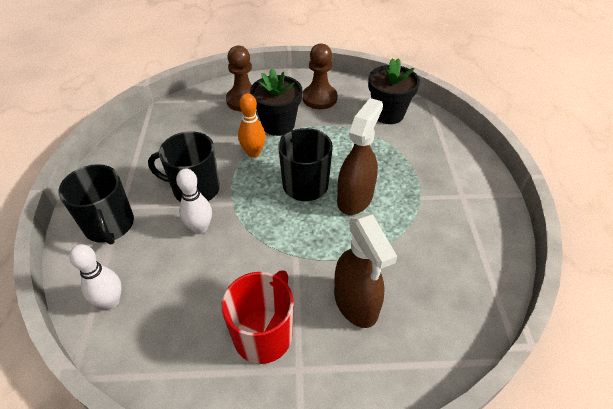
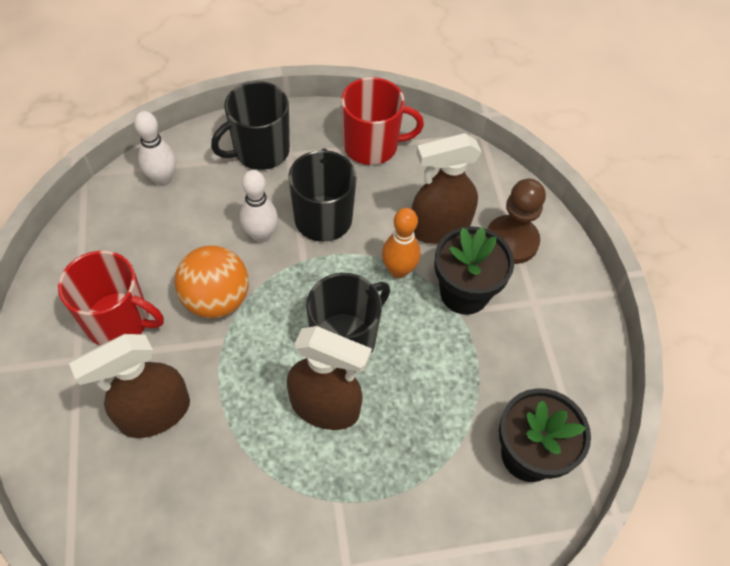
camera: 80 degrees right, 10 degrees up
(136, 156) = (372, 146): none -> red mug
(224, 130) = (439, 228): none -> brown spray bottle
(256, 259) = (216, 299): none -> orange ball
(319, 98) = (544, 344): brown pawn -> none

